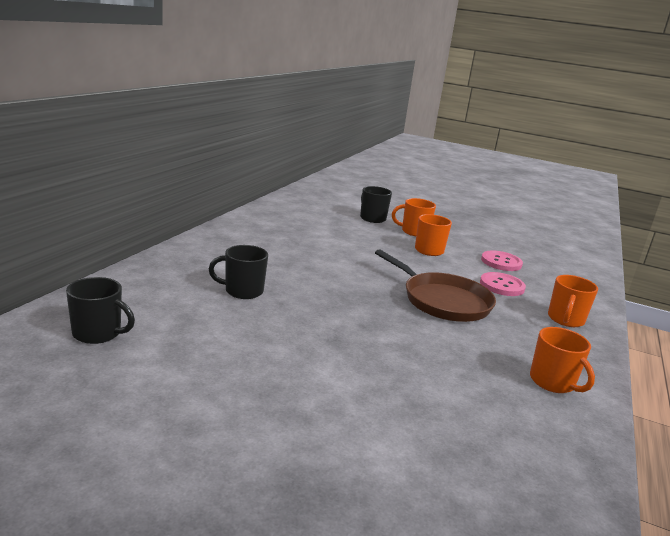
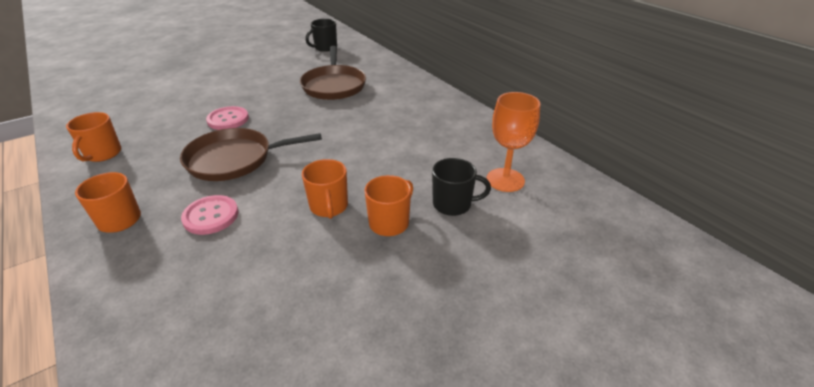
camera: 125 degrees right, 15 degrees up
(242, 291) = (334, 85): black mug -> brown pan
(327, 207) = (505, 180): none -> orange goblet
(501, 262) = (250, 257): pink button -> pink button (228, 119)
(553, 382) = (103, 154): orange mug -> orange mug turned 90 degrees counterclockwise

